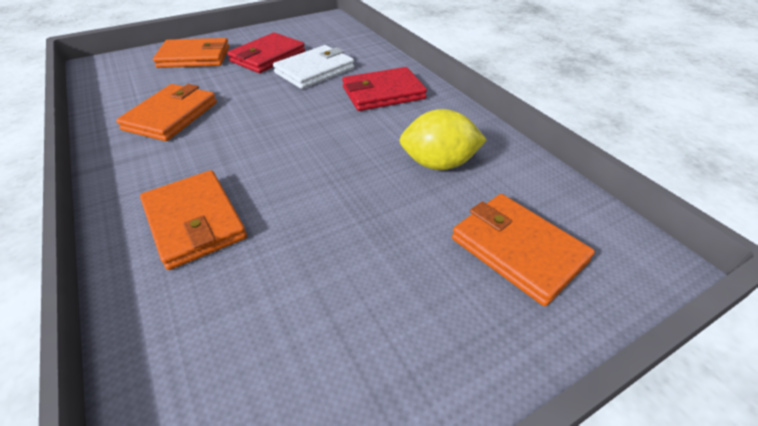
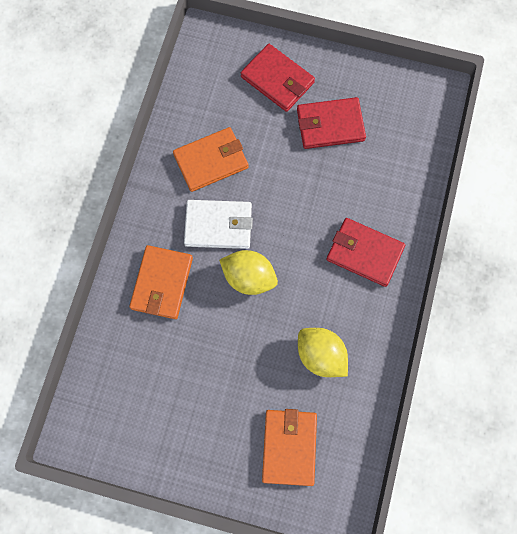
camera: 45 degrees right, 30 degrees up
(194, 57) = (277, 80): orange wallet -> red wallet
(298, 159) = (249, 277): none -> yellow lemon
(315, 70) = (346, 178): white wallet -> white wallet (218, 226)

